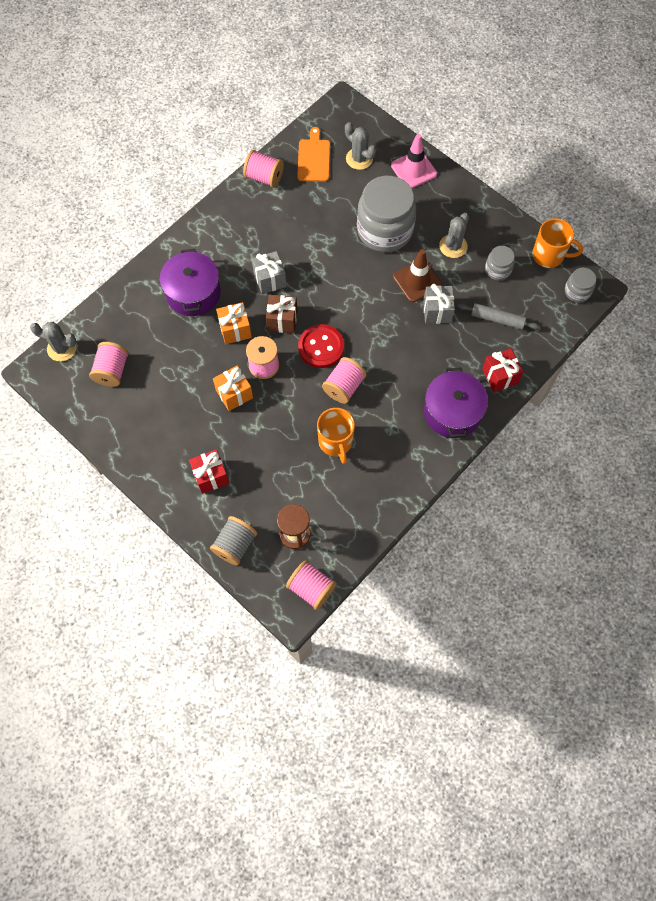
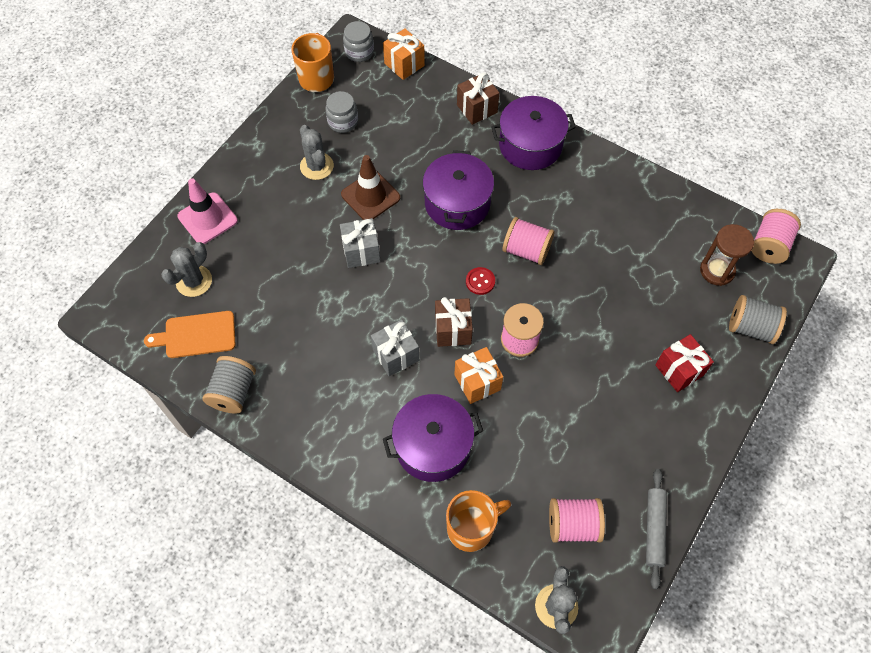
camera: 100 degrees left, 5 degrees down
(234, 394) = (566, 365): orange gift -> orange gift (404, 64)
(264, 177) = (233, 392): pink spool -> grey spool
(321, 347) = (480, 281): red button -> red button, size x0.52
(336, 442) = (597, 248): orange mug -> orange mug (471, 528)
(384, 230) = (303, 238): grey jar -> none
(399, 343) = (457, 203): none -> purple pot
(437, 311) = (408, 172): grey gift -> grey gift (361, 252)
(453, 246) = (317, 166): grey cactus -> grey cactus turned 45 degrees clockwise
(497, 319) = (407, 117): grey rolling pin -> grey rolling pin (654, 529)
(499, 376) = (477, 109): red gift -> brown gift

